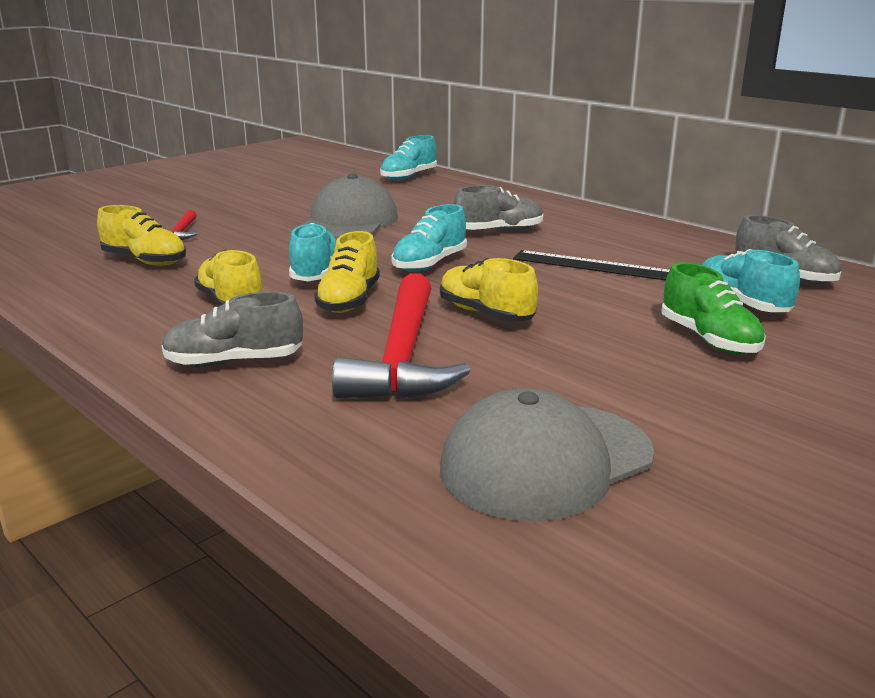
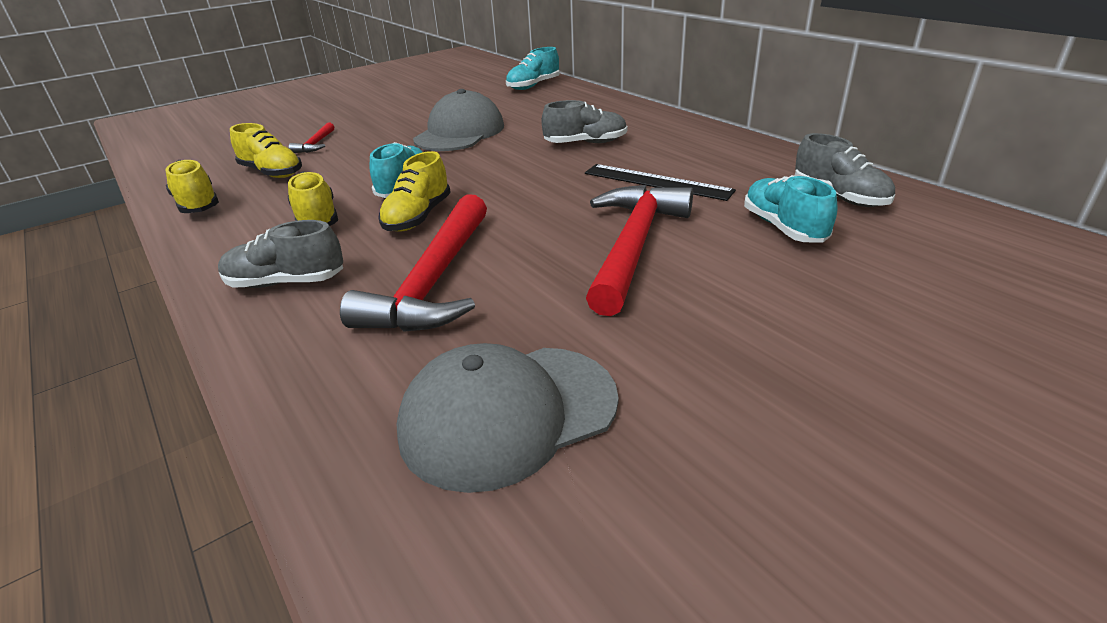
camera: 10 degrees right, 10 degrees up
(429, 264) = (507, 178): turquoise shoe -> none
(485, 314) = (531, 234): yellow shoe -> yellow shoe (197, 204)
(598, 321) = (633, 246): none -> red hammer
(709, 339) = (733, 270): green shoe -> none

